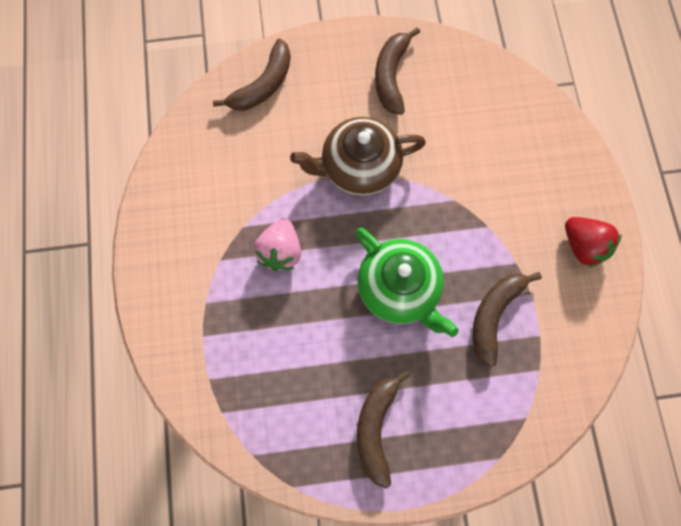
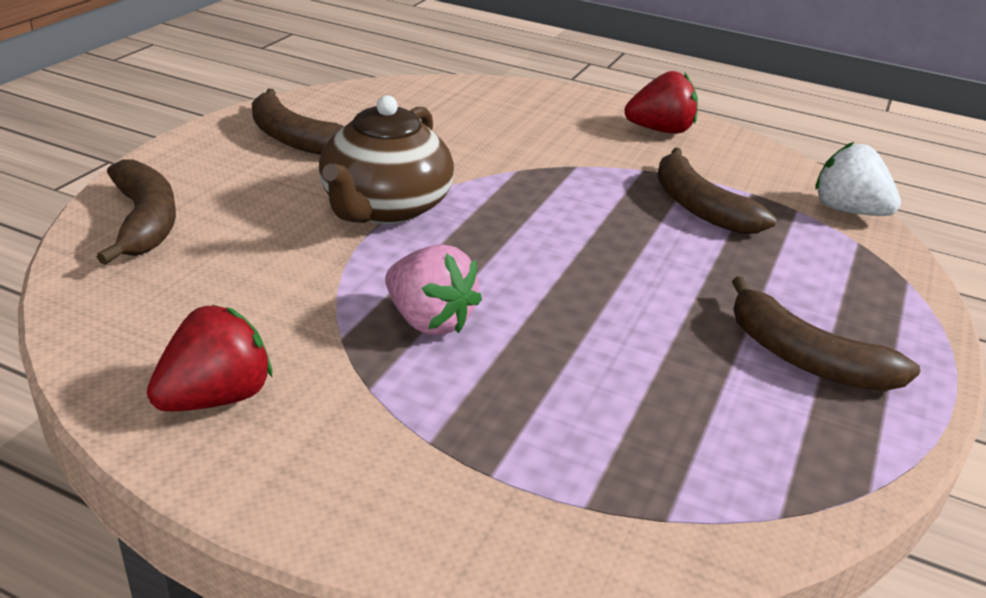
camera: 60 degrees left, 40 degrees down
(176, 212) = (216, 397): none -> red strawberry
(399, 289) = (599, 251): green teapot -> none
(564, 400) = (848, 211): none -> white strawberry

